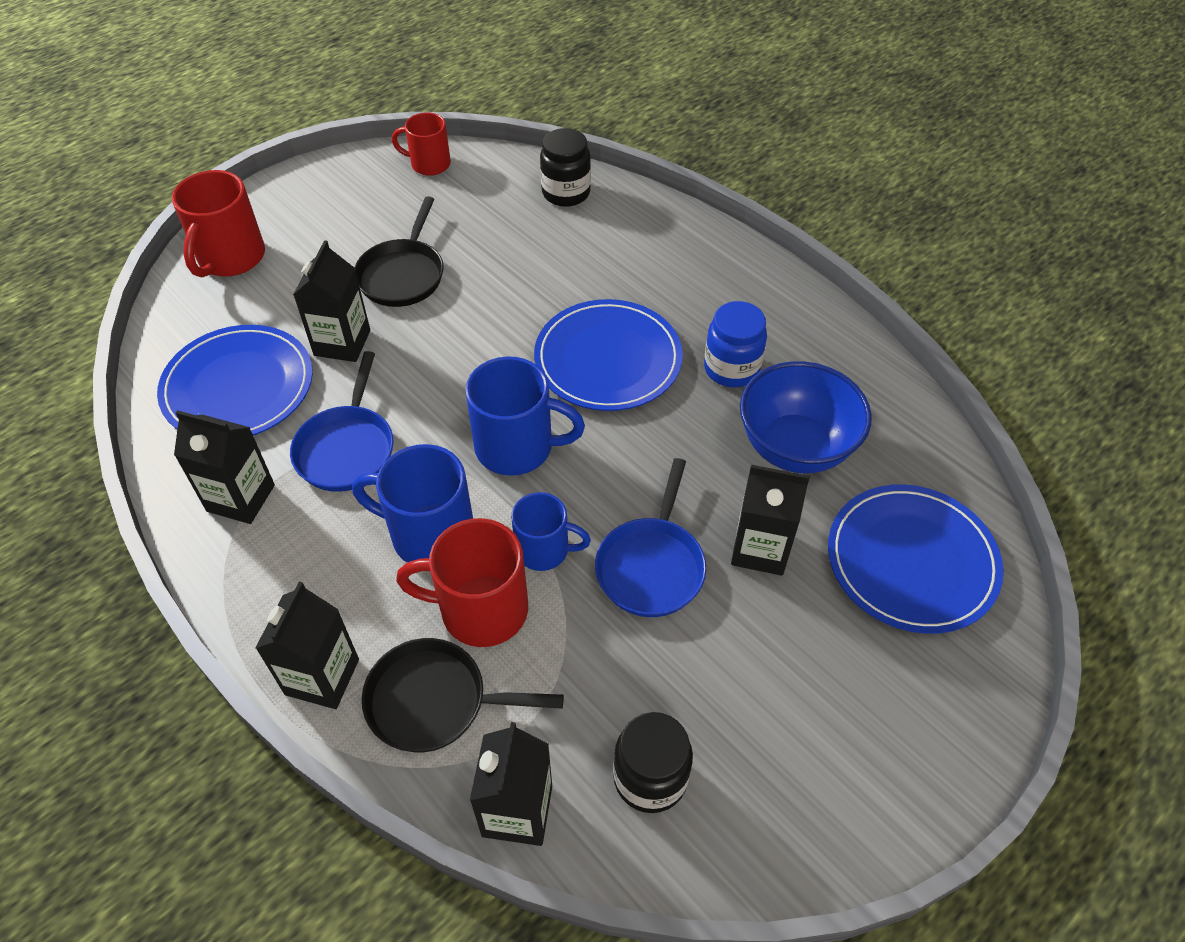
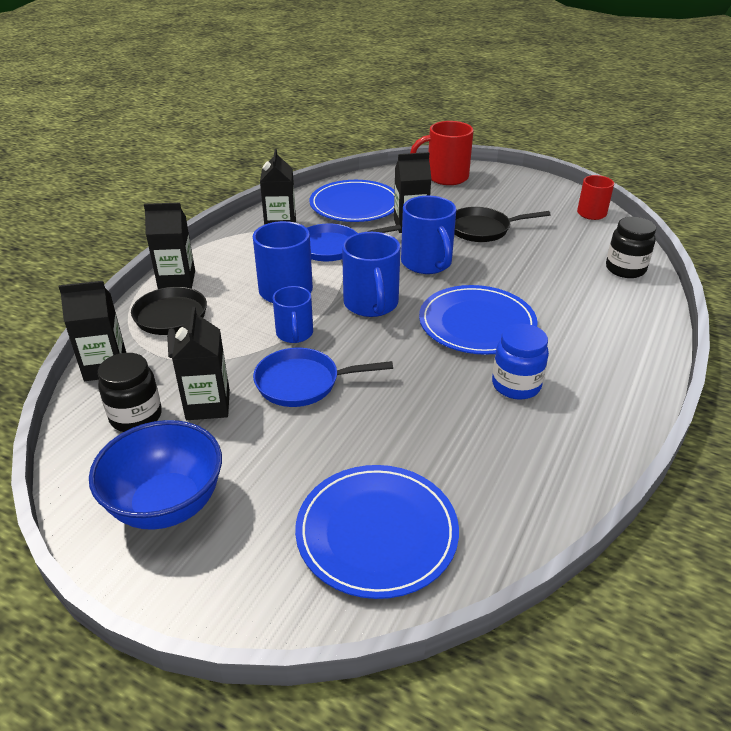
camera: 70 degrees right, 15 degrees down
(453, 359) = (427, 263): none -> blue mug
(480, 609) = (239, 320): red mug -> none
(760, 549) = (344, 434): black carton -> black carton (208, 405)
(795, 447) = (458, 437): blue bowl -> blue bowl (167, 505)

